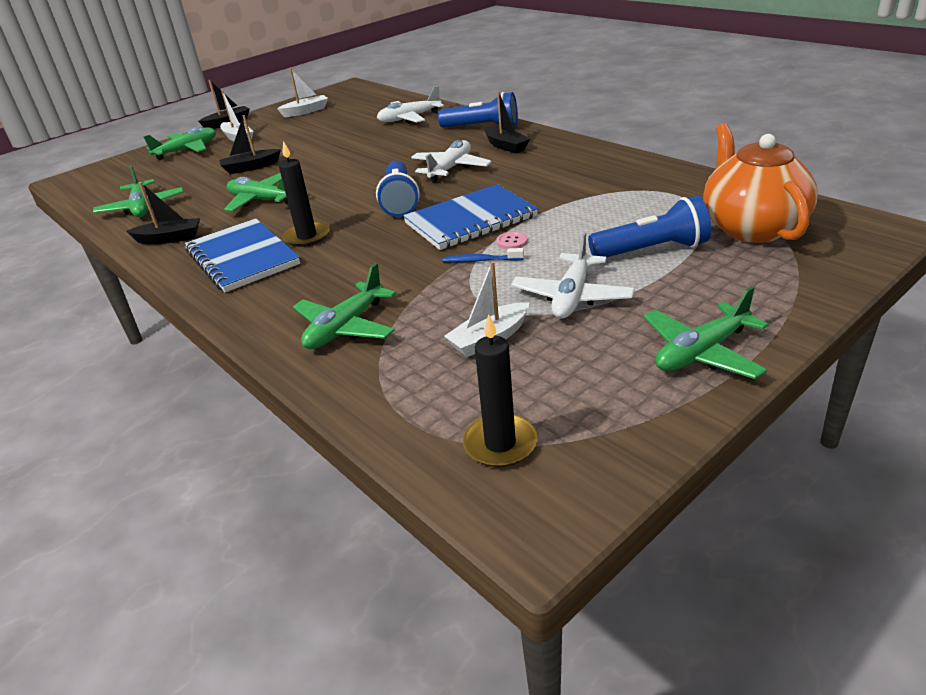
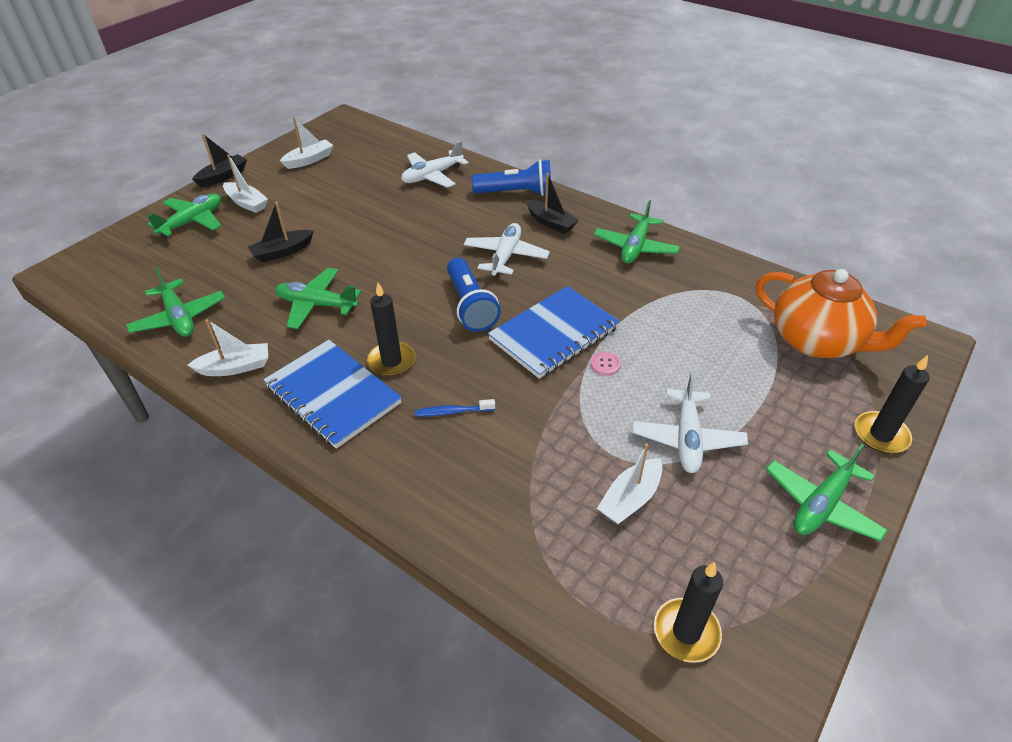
camera: 15 degrees left, 10 degrees up
(169, 239) = (235, 367): black boat -> white boat
(345, 327) = (484, 491): green plane -> green plane (635, 247)
(480, 260) = (584, 392): blue toothbrush -> blue toothbrush (452, 412)
(652, 250) = (739, 373): blue flashlight -> none
(752, 227) = (817, 341): orange teapot -> orange teapot turned 150 degrees clockwise
(797, 300) = (881, 435): none -> black candle

